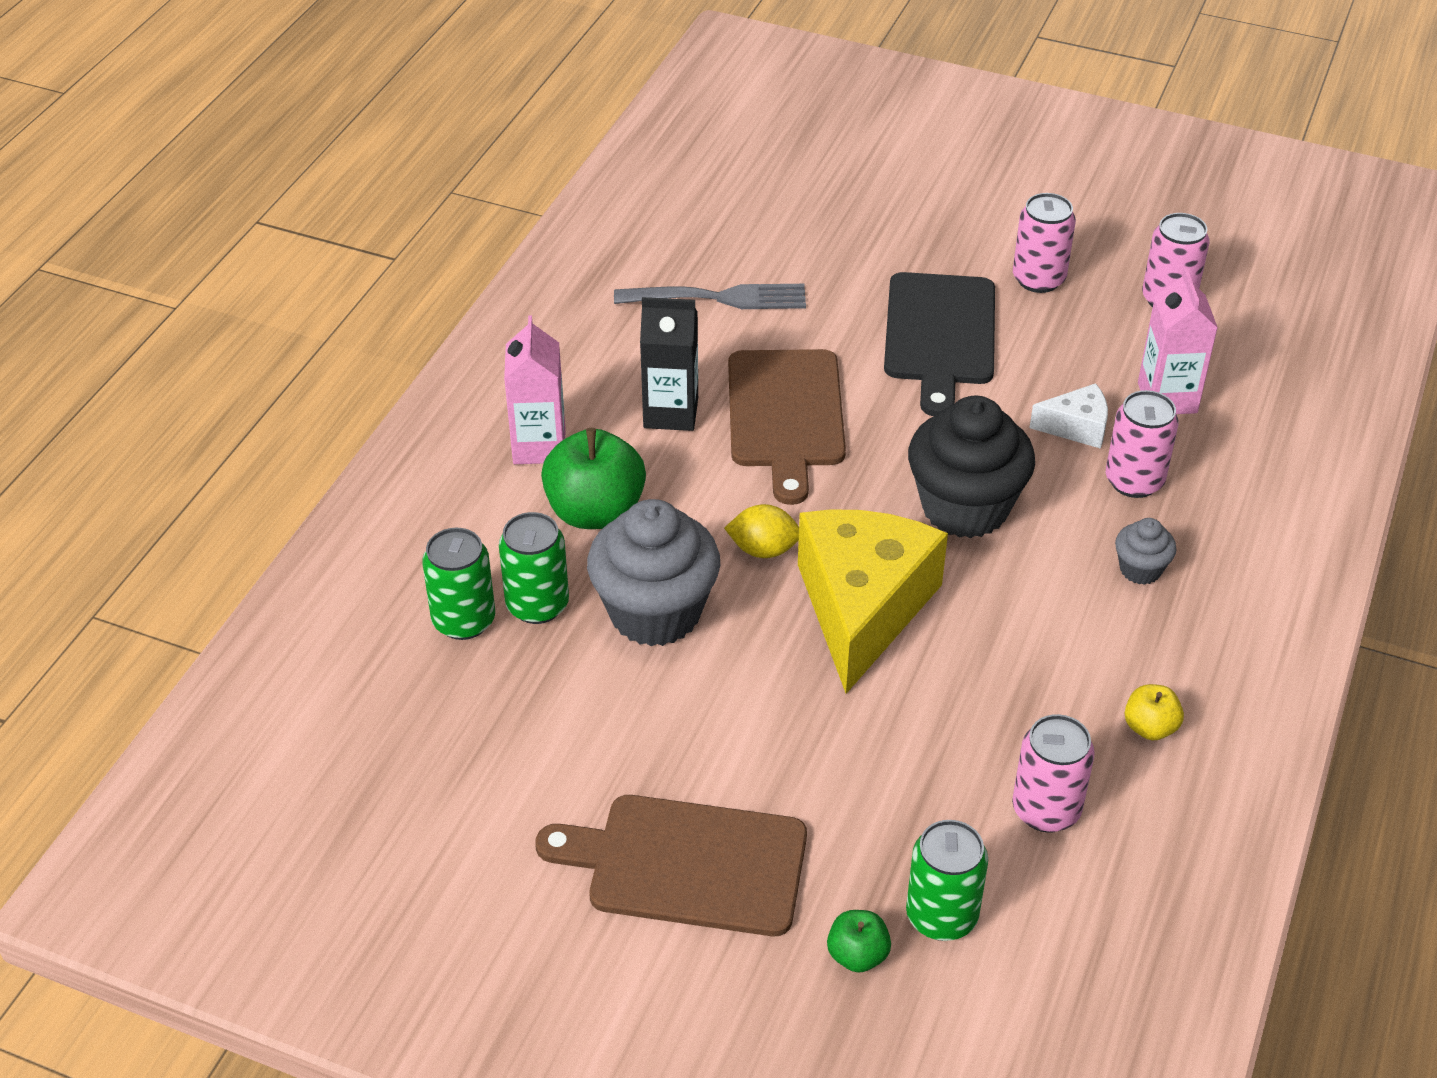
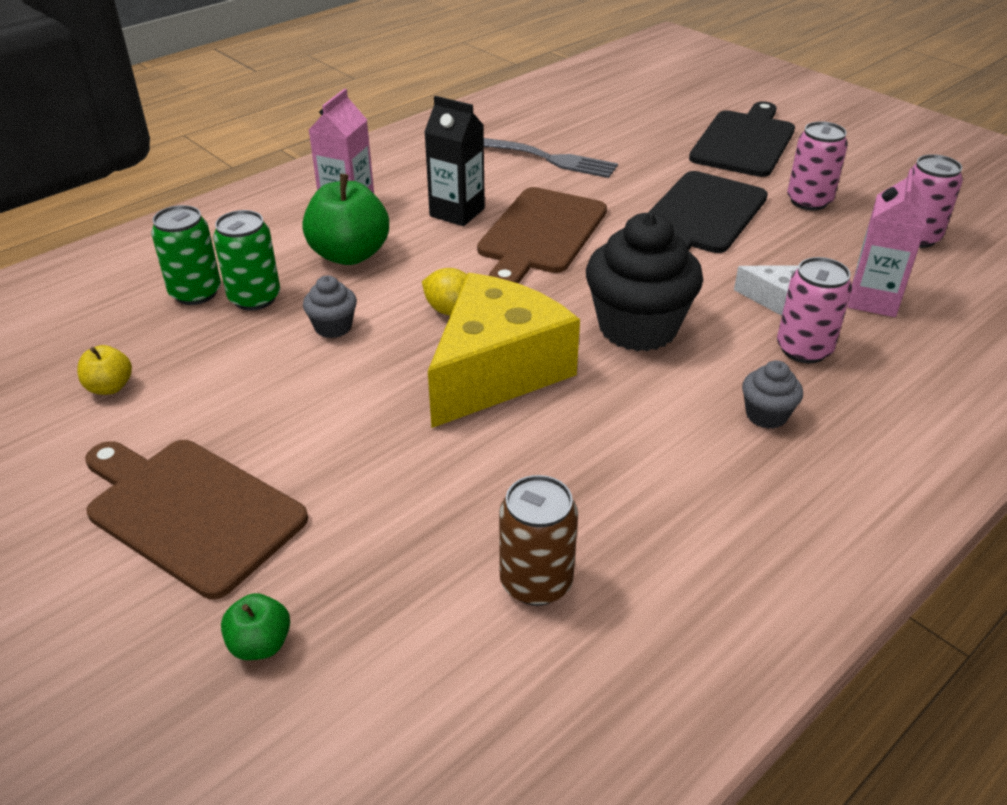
camera: 25 degrees right, 5 degrees down
(655, 612) = (333, 327): grey cupcake -> grey cupcake, size x0.47
(922, 206) = (744, 142): none -> black cutting board
(941, 916) = (364, 640): green can -> none
(1046, 810) = (536, 582): pink can -> brown can
(1150, 727) = (689, 546): yellow apple -> yellow apple (110, 387)

